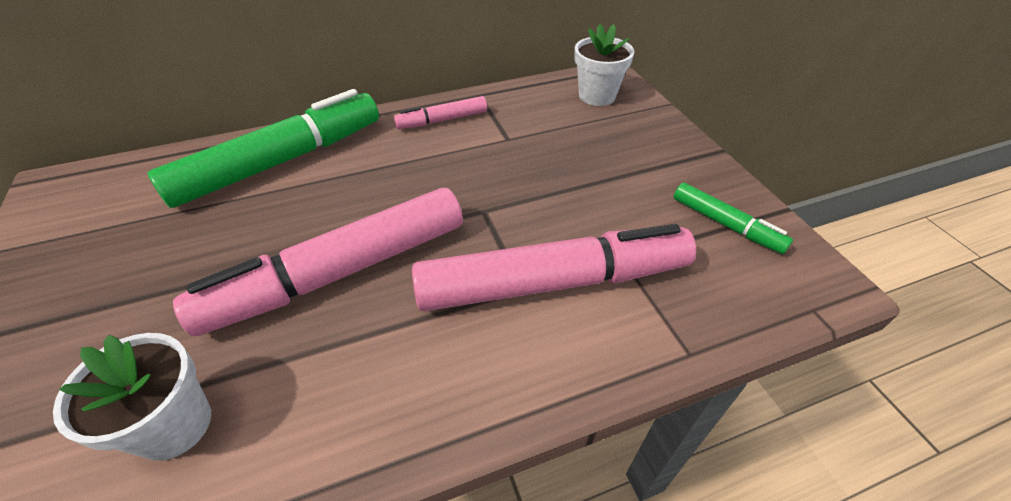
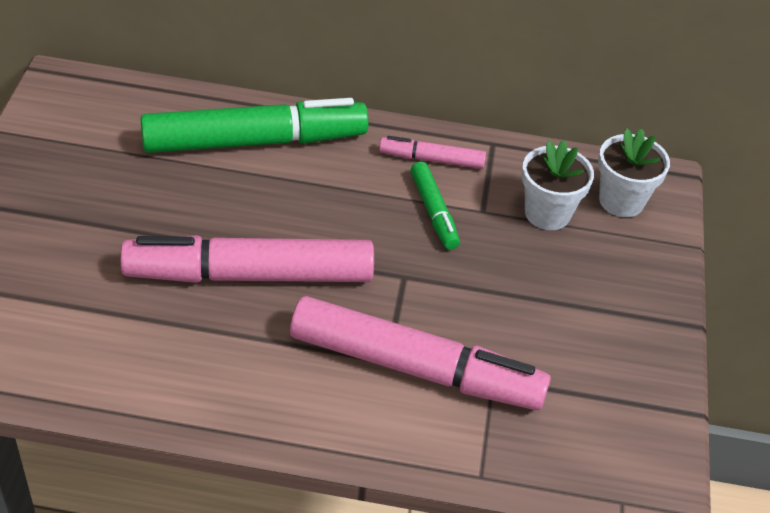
camera: 25 degrees right, 0 degrees up
(174, 425) = (88, 333): white flower pot -> white flower pot (547, 213)
(726, 224) = (620, 397): green marker -> green marker (433, 212)

